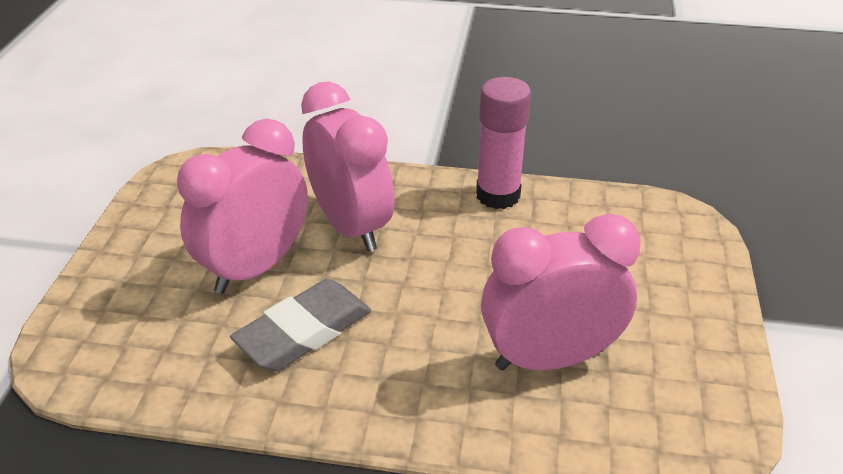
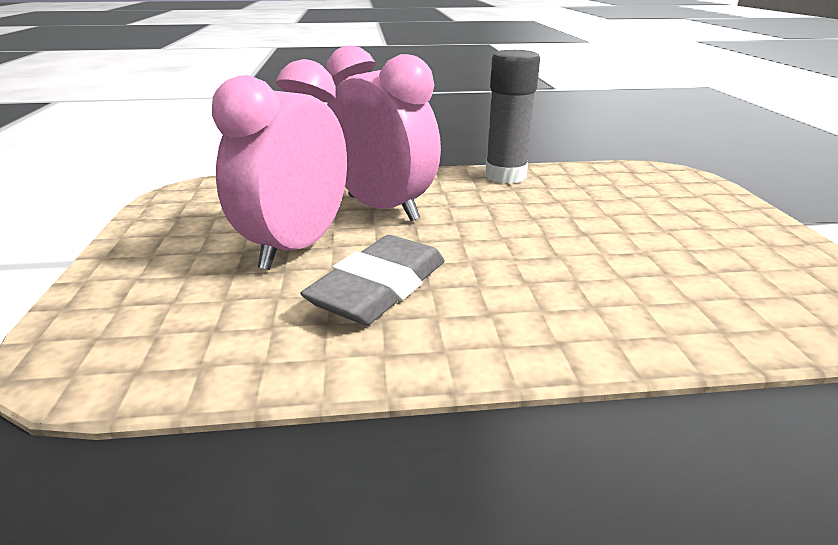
camera: 15 degrees left, 10 degrees down
(498, 195) = (505, 176): pink glue stick -> grey glue stick
(550, 358) = (651, 271): pink clock -> none

